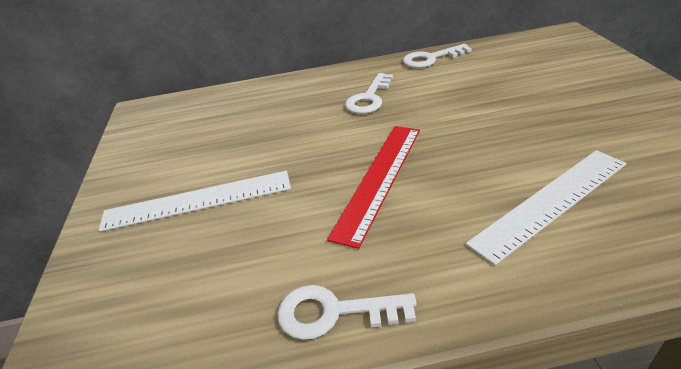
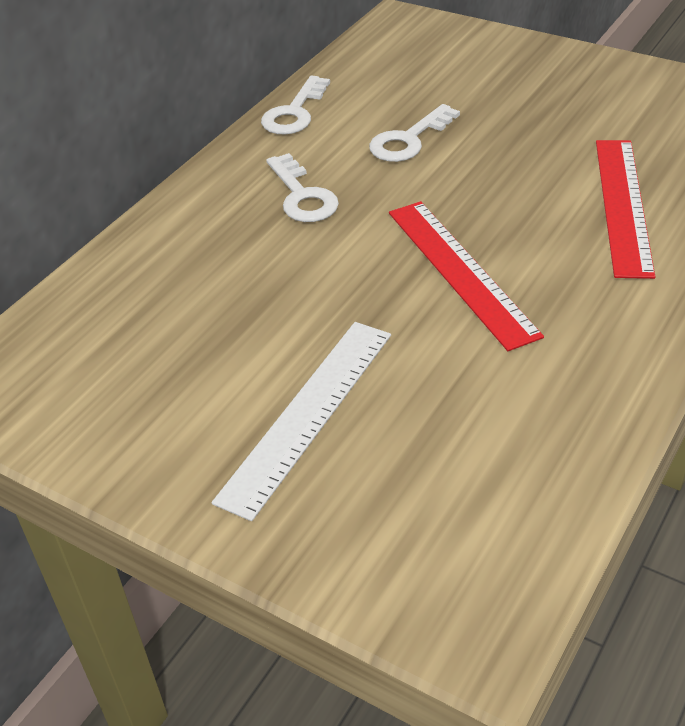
camera: 50 degrees left, 5 degrees up
(334, 312) = (603, 393): white key -> white key (408, 140)
(550, 201) = (622, 205): white ruler -> red ruler

